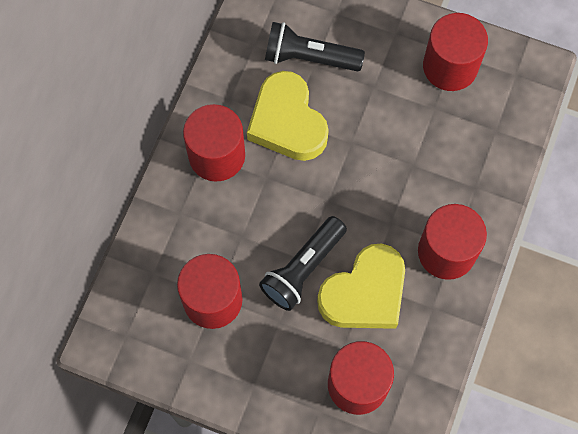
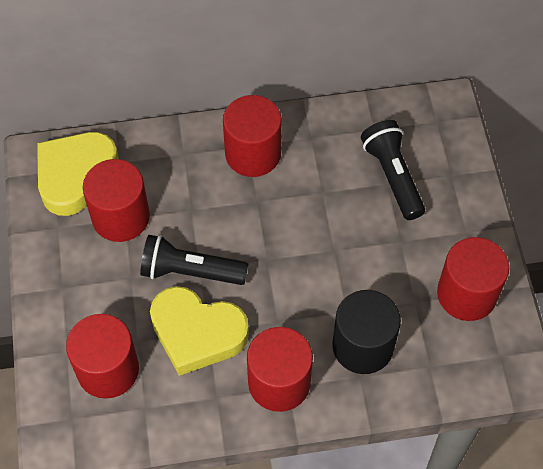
camera: 60 degrees right, 10 degrees down
(287, 122) = (319, 190): yellow heart -> yellow heart (75, 175)
(450, 170) = (363, 346): none -> black cylinder

